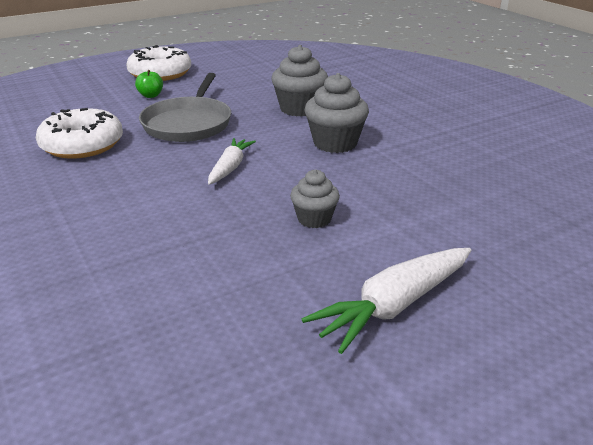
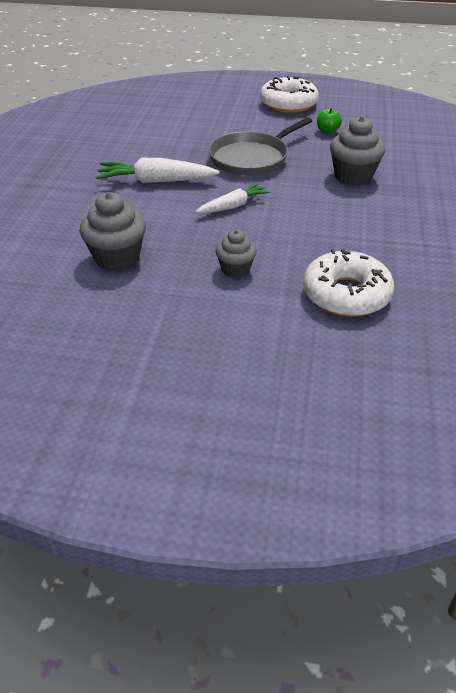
camera: 40 degrees right, 10 degrees up
(82, 144) = (164, 149): white donut -> white donut (346, 294)
(151, 95) = (256, 123): green apple -> green apple (327, 131)
(335, 143) = (336, 218): grey cupcake -> grey cupcake (117, 258)
(394, 306) = (201, 350): white carrot -> white carrot (156, 181)

